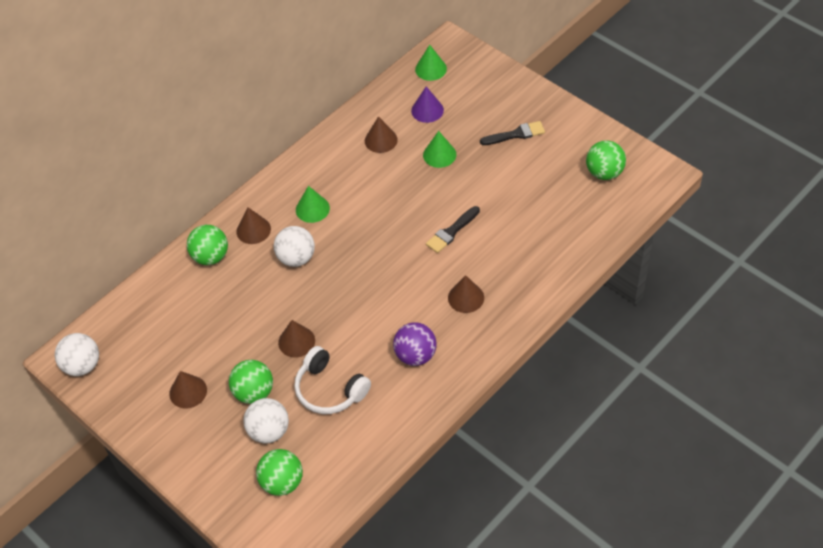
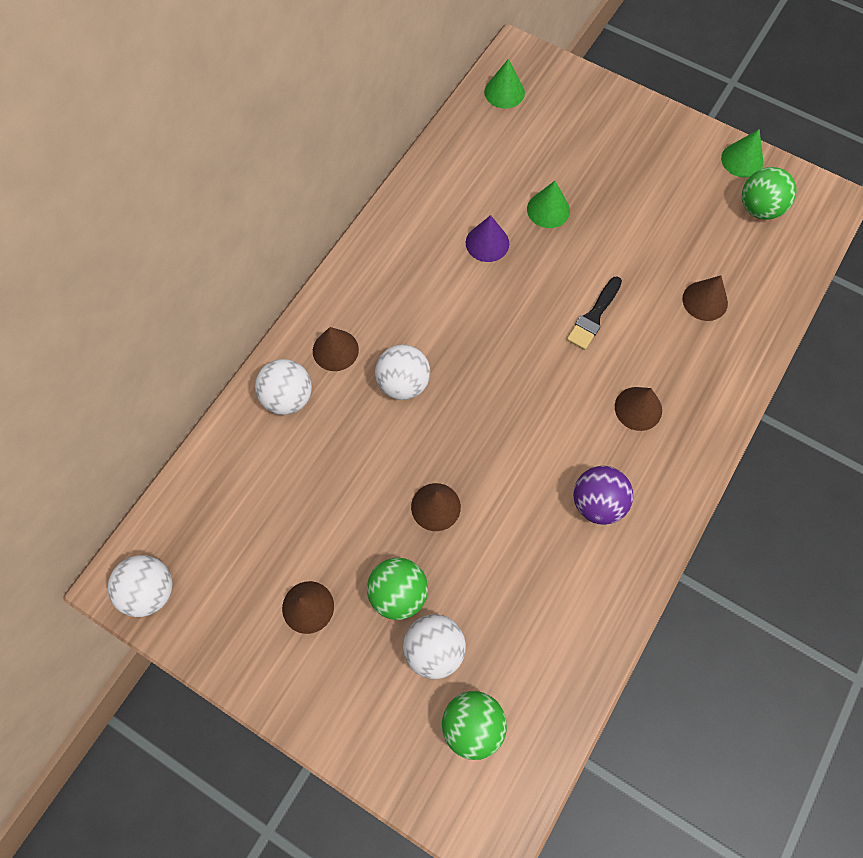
camera: 15 degrees left, 15 degrees up
(211, 256) = (288, 397): green ball -> white ball
(312, 209) = (405, 308): green cone -> green cone (742, 160)
(329, 390) = (499, 572): white headphones -> none
(381, 140) = (468, 199): brown cone -> brown cone (705, 301)
(427, 110) = (515, 150): purple cone -> purple cone (487, 243)
(516, 134) = (635, 170): black brush -> none

